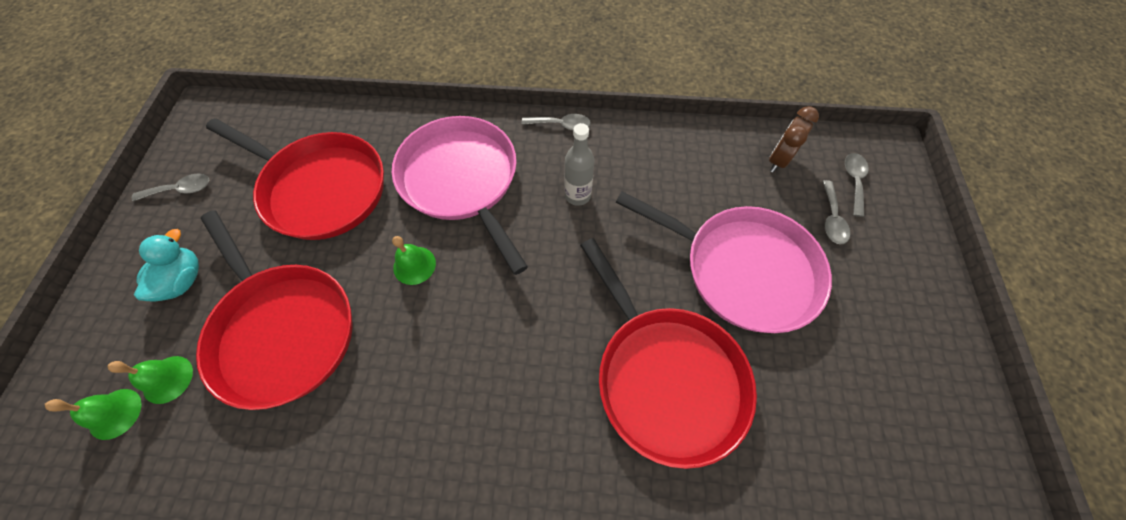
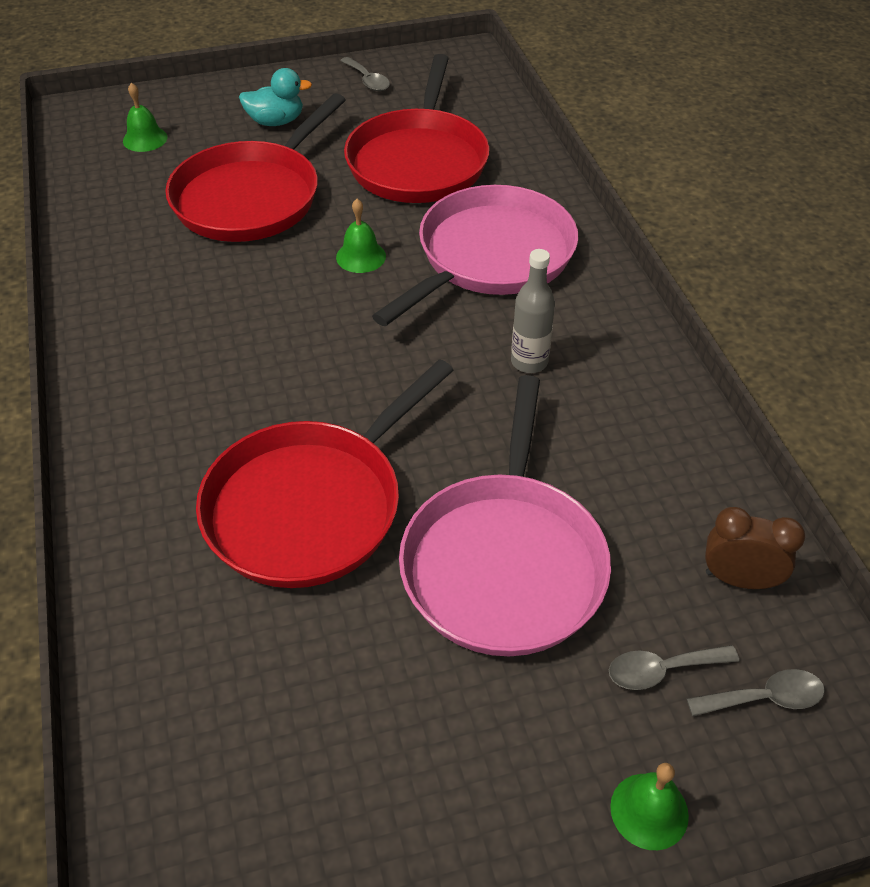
camera: 70 degrees right, 15 degrees down
(167, 379) = (182, 152): green bell -> green bell (649, 811)
(561, 125) = (634, 317): grey spoon -> none

